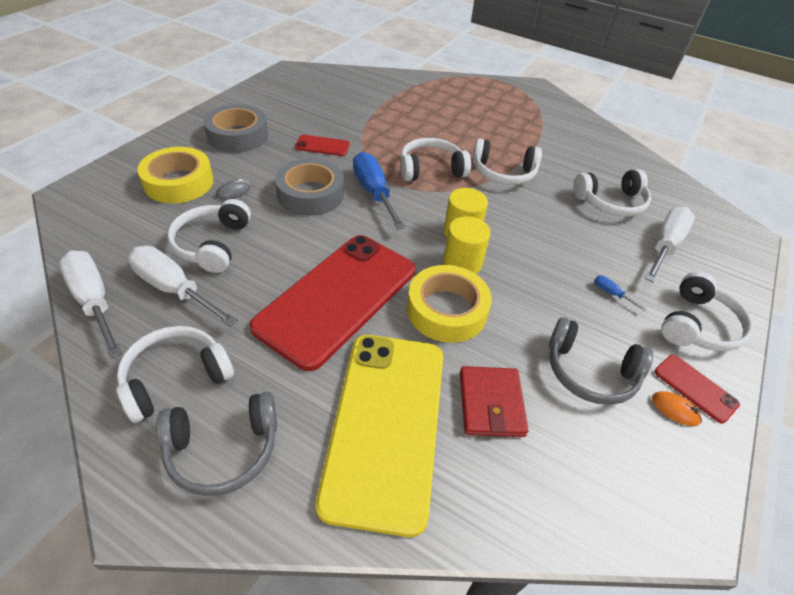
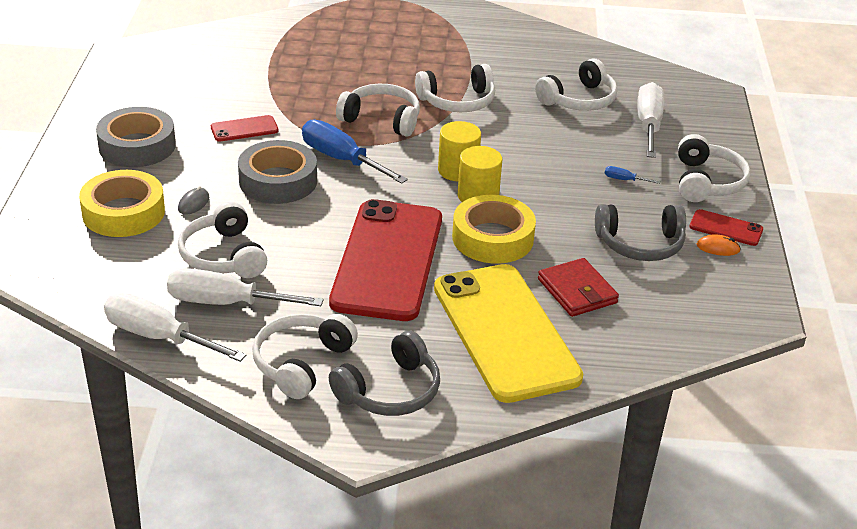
camera: 25 degrees left, 10 degrees down
(431, 169) = (381, 119): white headphones -> white headphones turned 60 degrees clockwise

